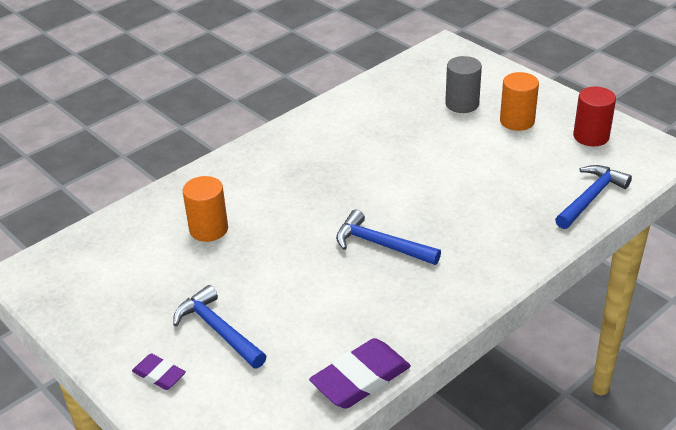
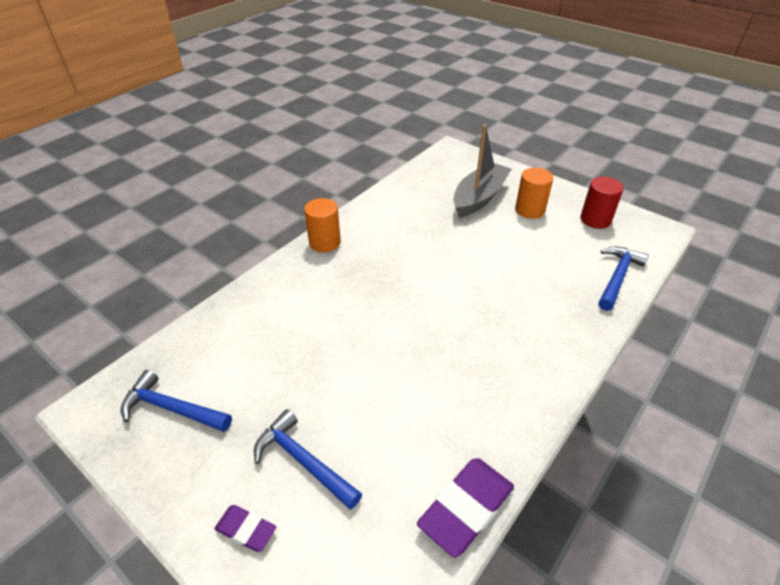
camera: 10 degrees left, 5 degrees up
(208, 229) = (276, 339): orange cylinder -> orange cylinder (325, 242)
(381, 245) = (446, 342): blue hammer -> blue hammer (172, 409)
(462, 104) = (479, 197): grey cylinder -> grey boat

